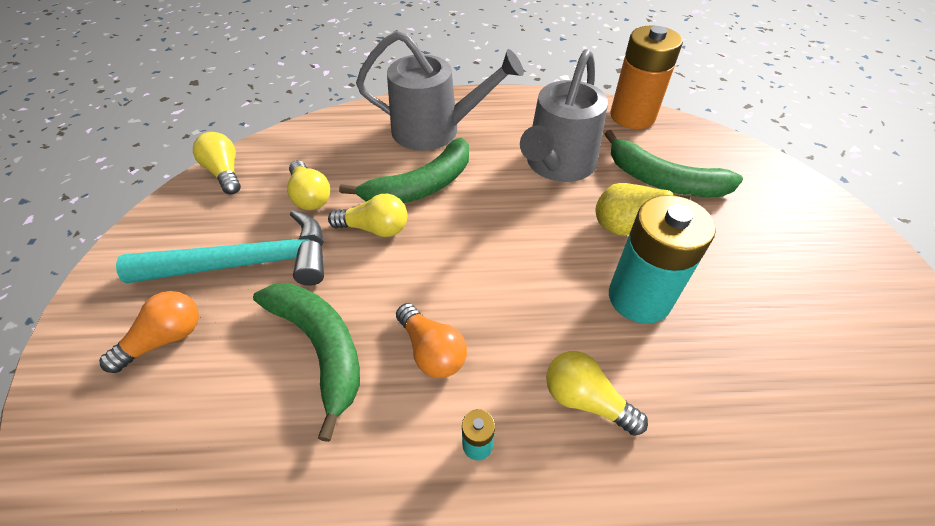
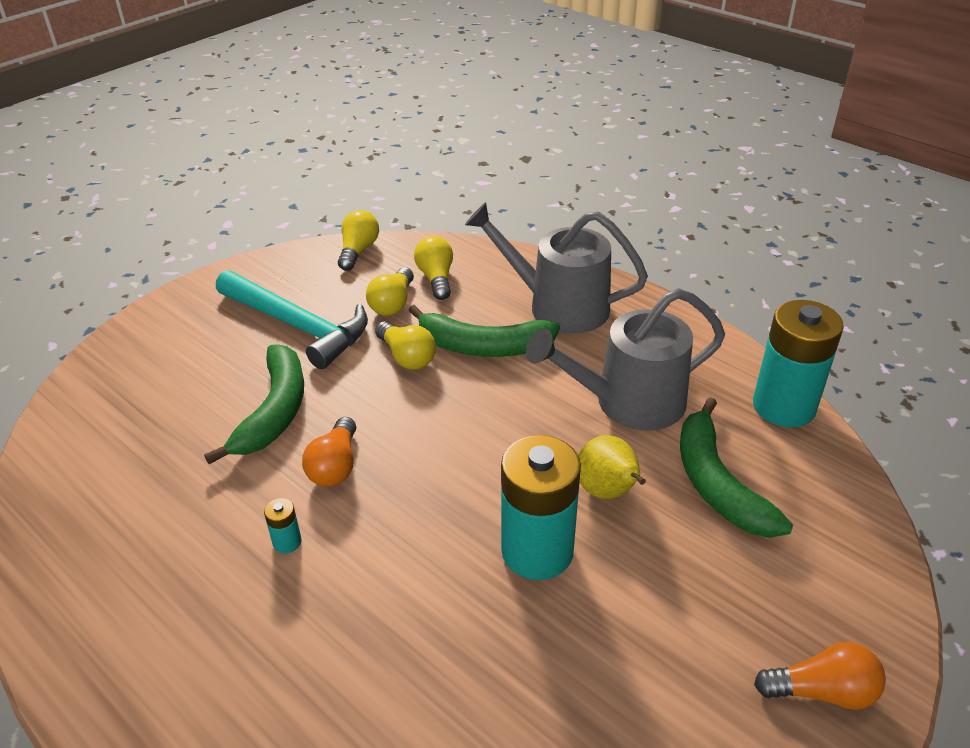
camera: 45 degrees right, 10 degrees down
(166, 339) = (203, 343): orange light bulb -> orange light bulb (822, 691)
(435, 130) = (558, 306): grey watering can -> grey watering can turned 150 degrees clockwise
(585, 400) = (390, 578): yellow light bulb -> yellow light bulb (436, 278)
(632, 116) = (783, 406): orange battery -> turquoise battery

